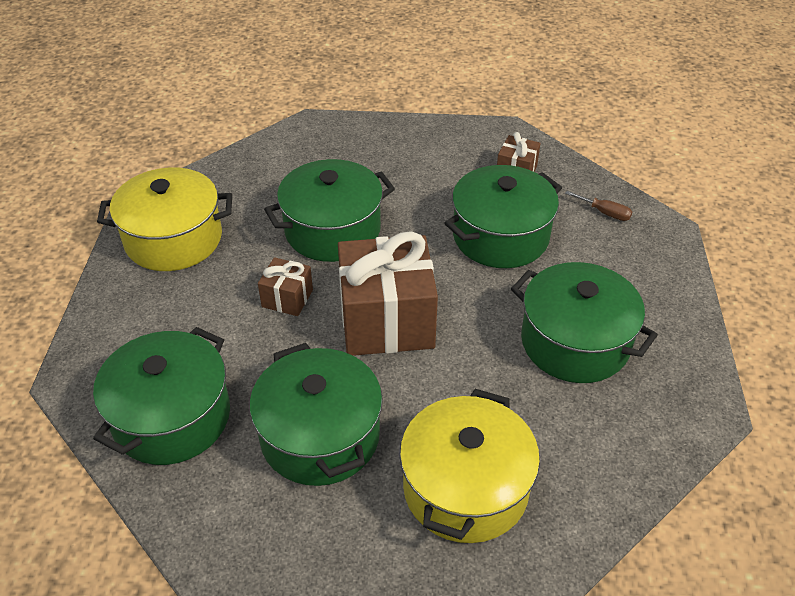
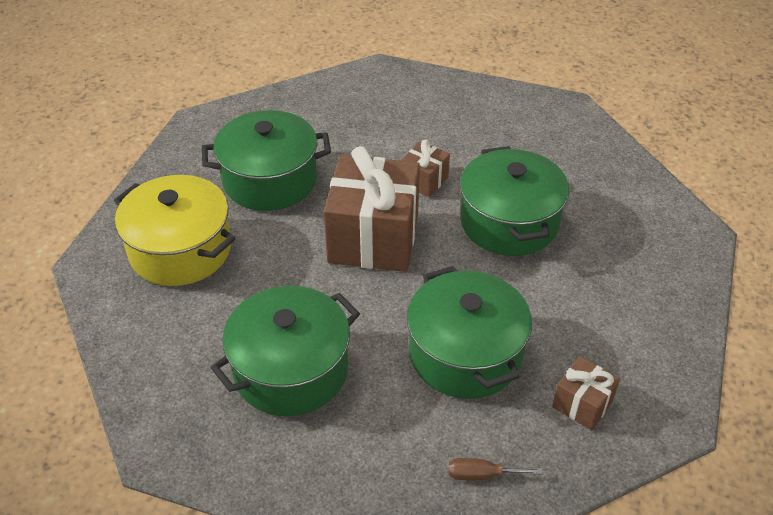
camera: 105 degrees right, 0 degrees up
(172, 417) = (324, 111): green pot -> none
(174, 239) = (521, 122): yellow pot -> none
(605, 213) = (482, 475): brown screwdriver -> brown screwdriver turned 45 degrees clockwise

